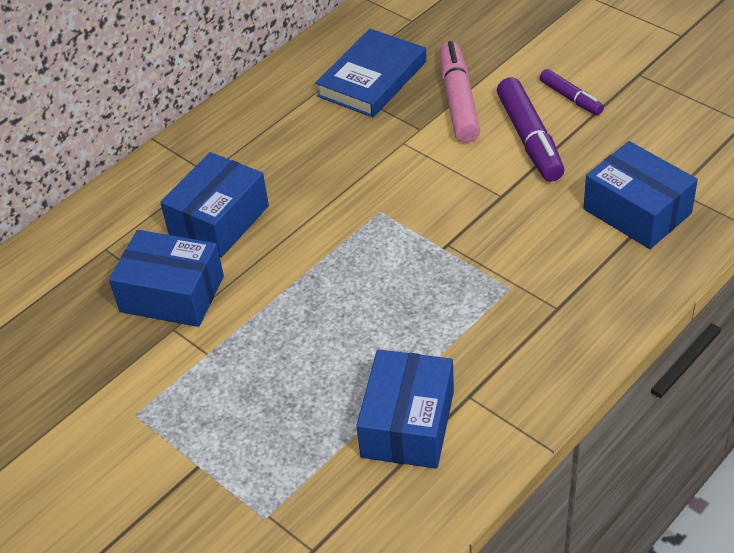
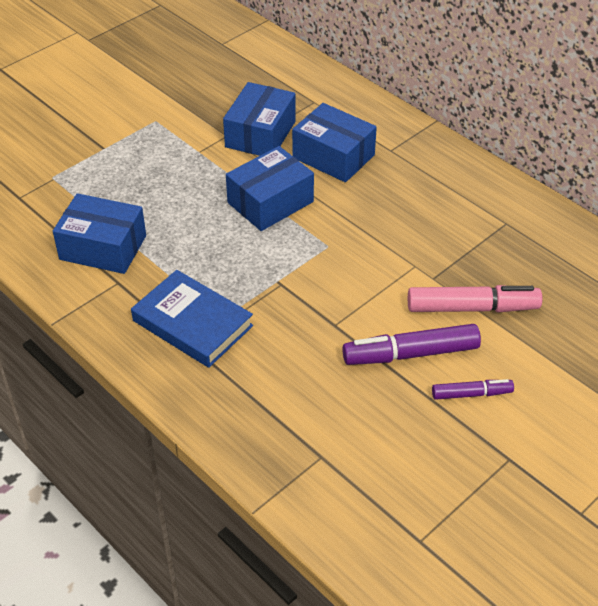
camera: 90 degrees right, 0 degrees up
(372, 79) = (508, 251): blue book -> blue book (192, 323)
(570, 98) = (471, 394): purple marker -> purple marker turned 150 degrees counterclockwise
(637, 211) = (297, 420): blue box -> blue box (270, 202)

